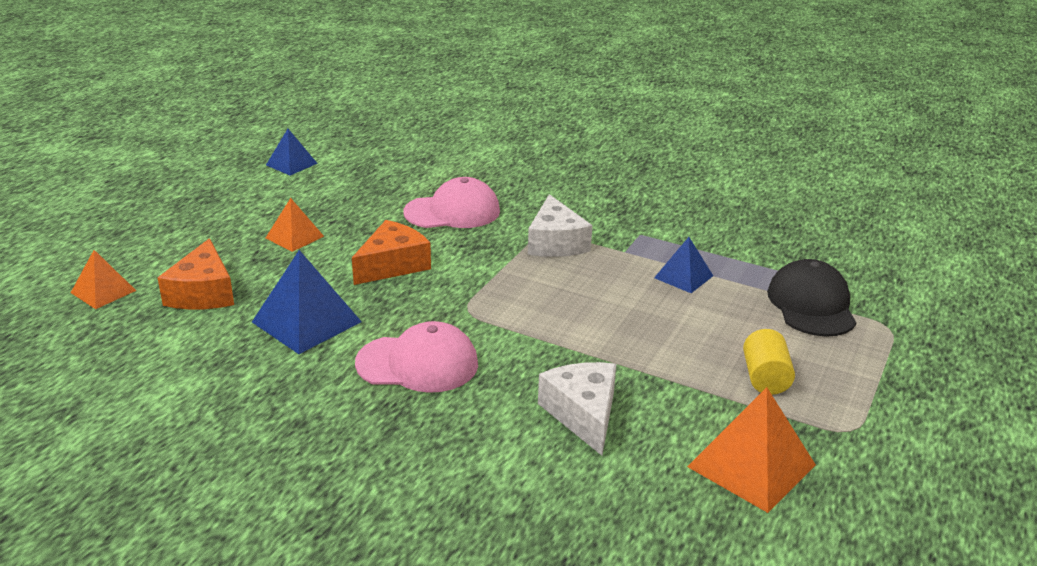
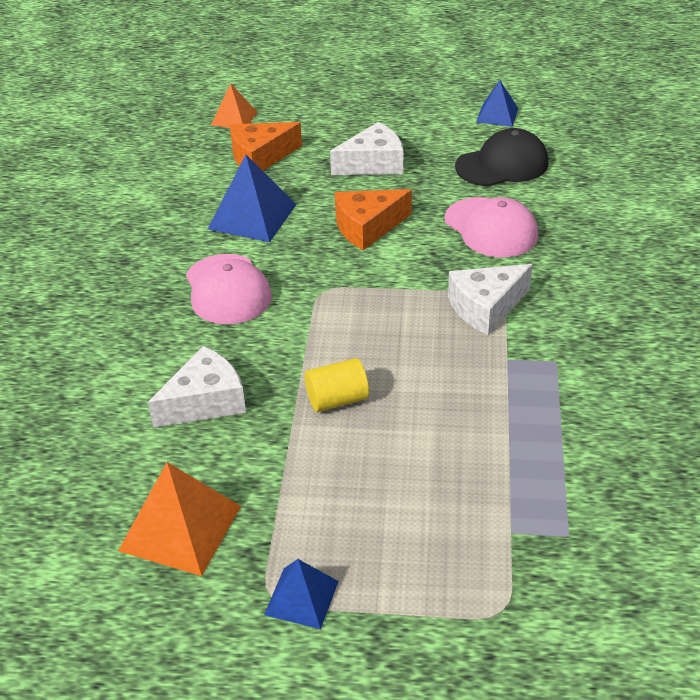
camera: 70 degrees right, 10 degrees up
(294, 237) = (373, 164): orange pyramid -> white cheese
(393, 265) = (367, 227): orange cheese -> orange cheese turned 135 degrees clockwise
(683, 276) = (488, 414): blue pyramid -> blue pyramid (301, 598)
(765, 378) = (329, 514): yellow cylinder -> yellow cylinder (337, 400)
(811, 305) = (504, 530): black cap -> black cap (502, 165)

